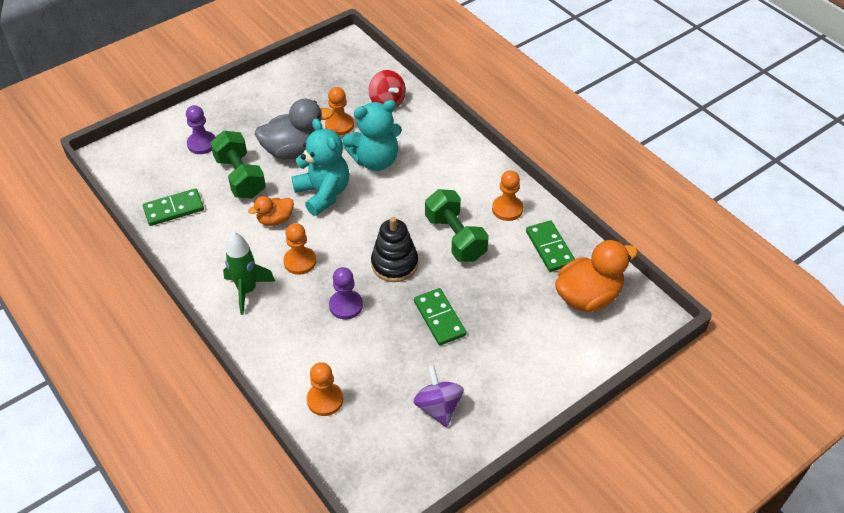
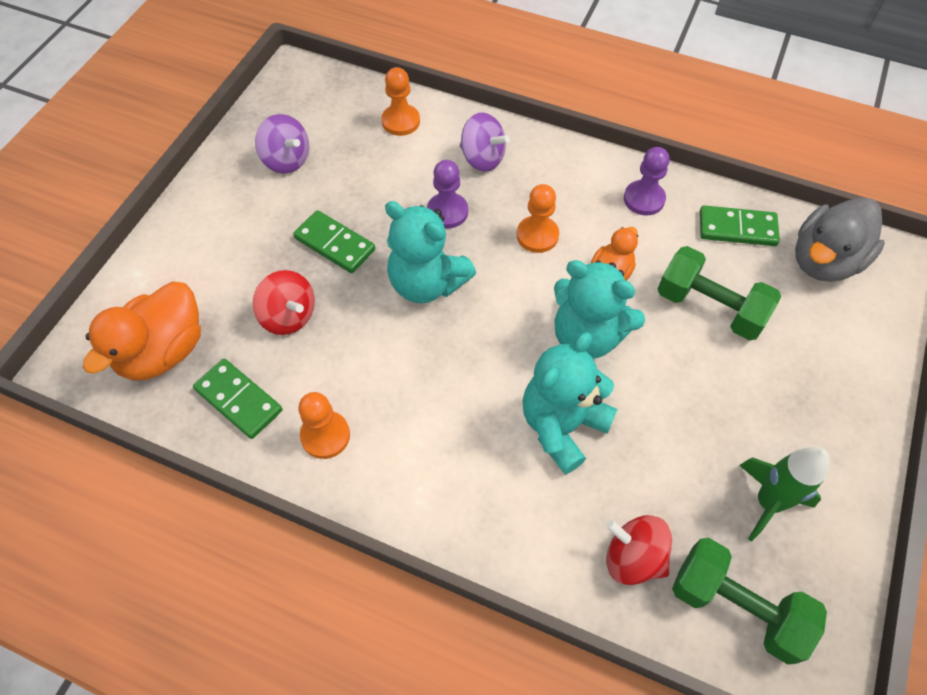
camera: 150 degrees right, 10 degrees up
(174, 209) = (737, 229): green domino -> green domino turned 60 degrees clockwise
(202, 144) = (809, 331): purple pawn -> purple pawn (644, 199)
(247, 290) = (564, 180): green rocket -> green rocket (767, 502)
(288, 335) = (482, 158): none -> purple spinning top
(294, 150) = (684, 384): grey duck -> grey duck (824, 261)
(339, 125) = (664, 465): orange pawn -> none
(394, 264) = (427, 283): black stacking toy -> turquoise teddy bear
(455, 238) = (373, 354): green dumbbell -> green dumbbell (736, 606)
(496, 283) = (289, 316): none -> red spinning top

